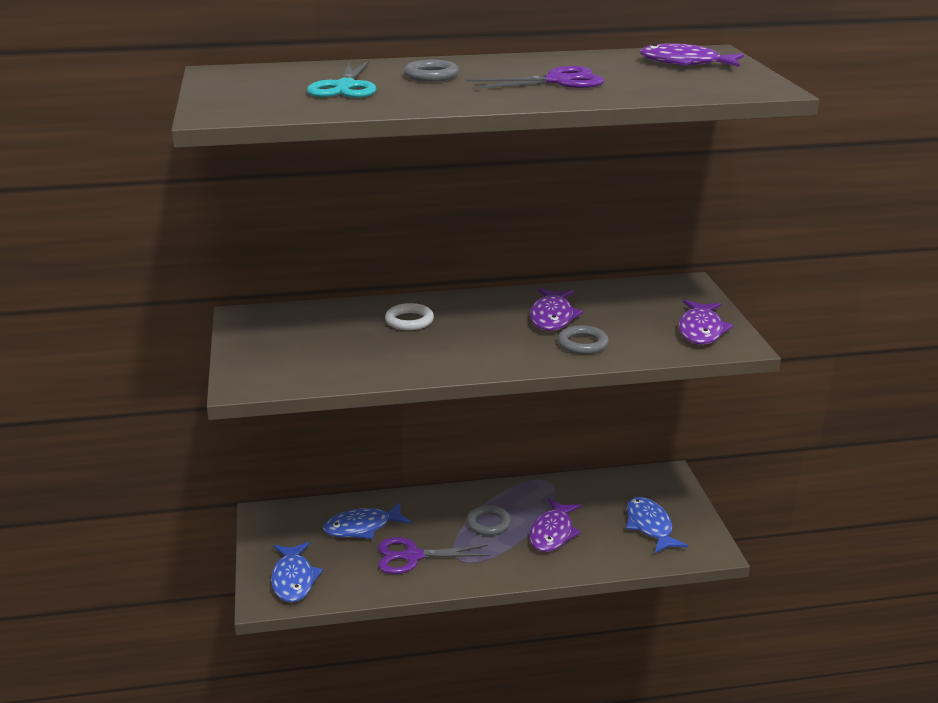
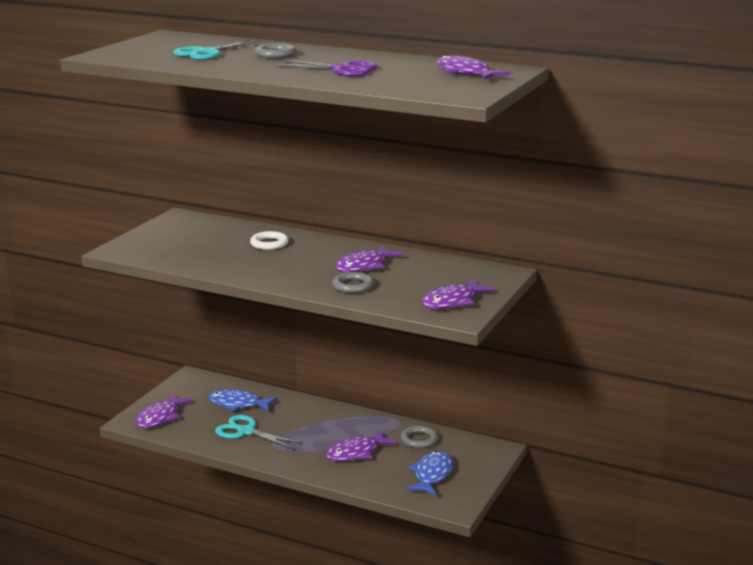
camera: 35 degrees right, 5 degrees down
(293, 579) = (160, 417): blue fish -> purple fish
(412, 556) = (245, 431): purple scissors -> turquoise scissors
(488, 524) = (321, 431): grey ring -> grey ring (419, 440)

